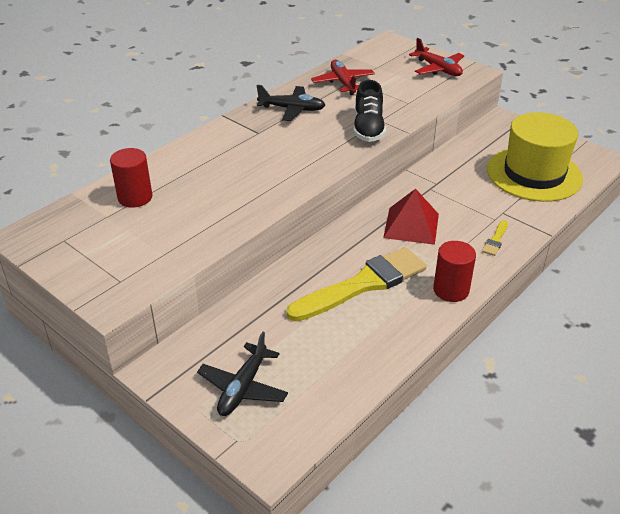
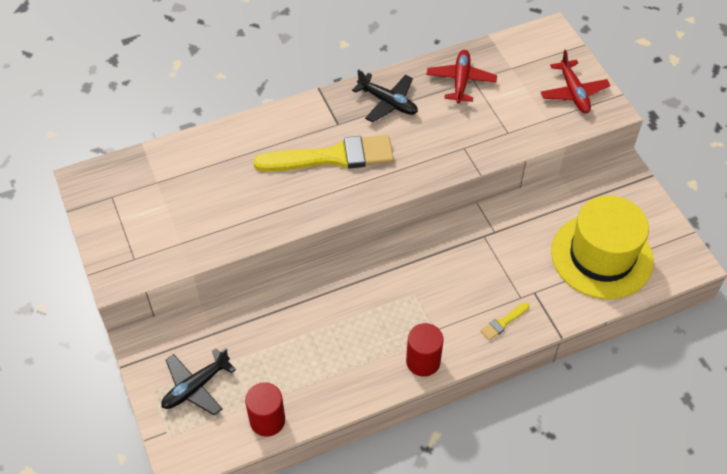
camera: 25 degrees right, 15 degrees up
(135, 197) = (189, 168): red cylinder -> red cylinder (267, 420)
(363, 284) = (351, 324): yellow brush -> yellow brush (332, 157)
(368, 129) = (444, 155): black shoe -> none
(411, 225) = (436, 274): red pyramid -> none

